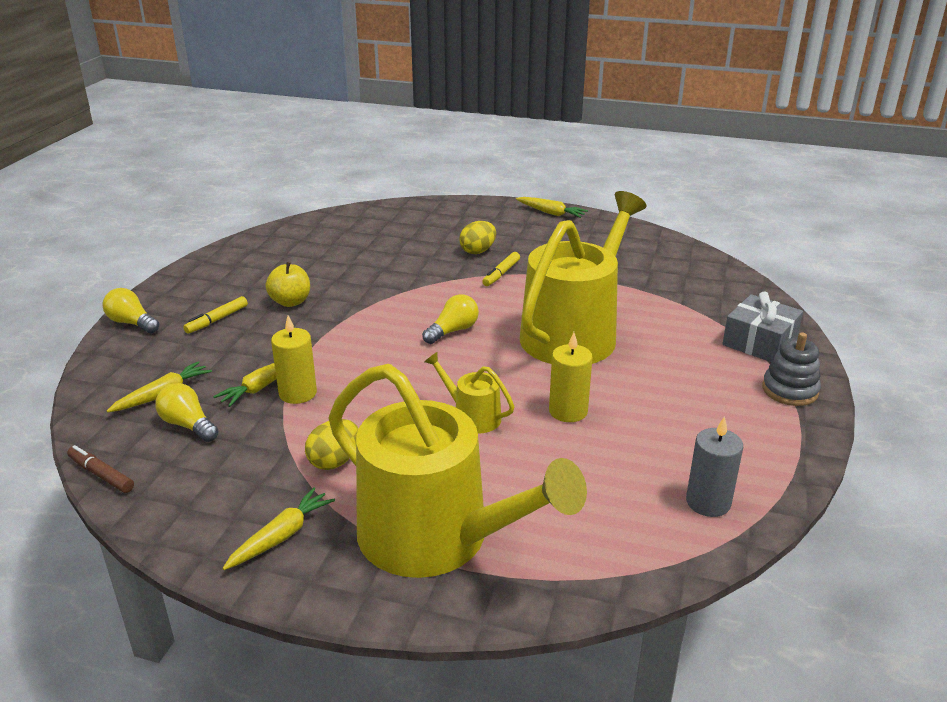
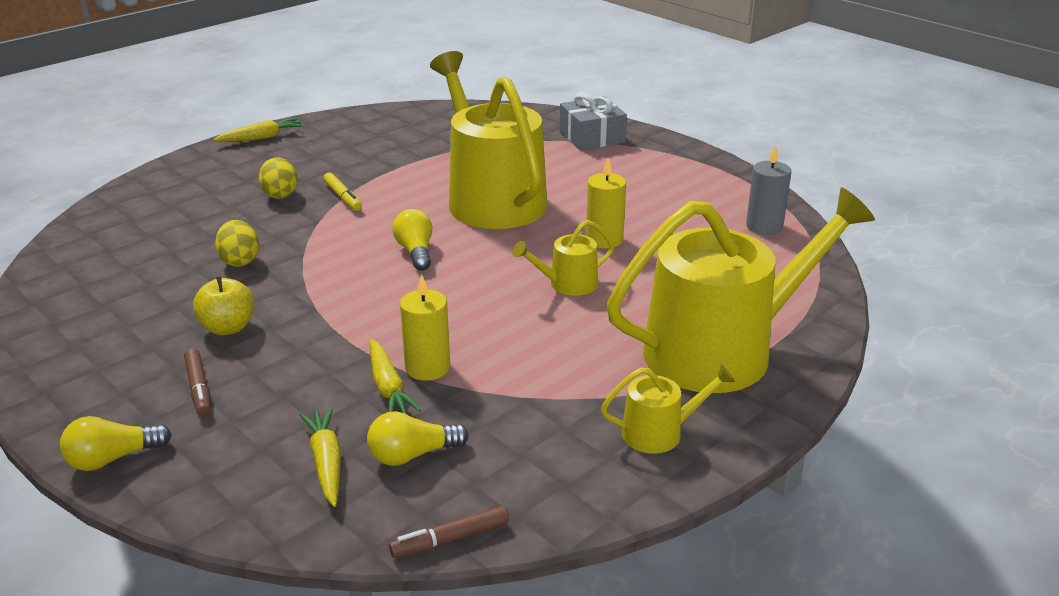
camera: 60 degrees left, 0 degrees up
(217, 320) = (199, 388): yellow marker -> brown marker
(281, 536) = (659, 432): yellow carrot -> yellow watering can
(334, 461) = (569, 374): yellow egg -> yellow egg (240, 261)
(790, 390) = (663, 151): grey stacking toy -> none

